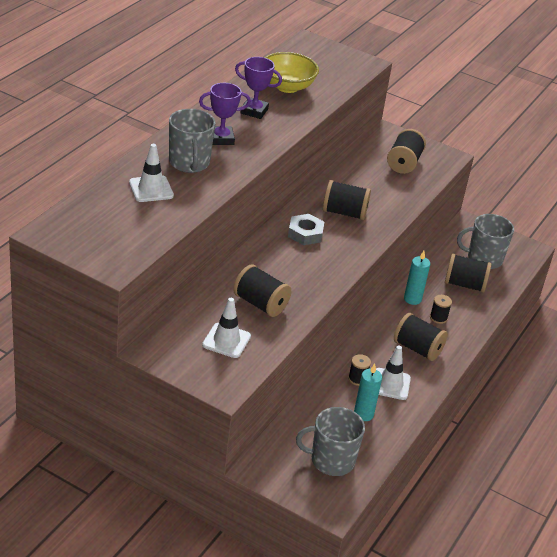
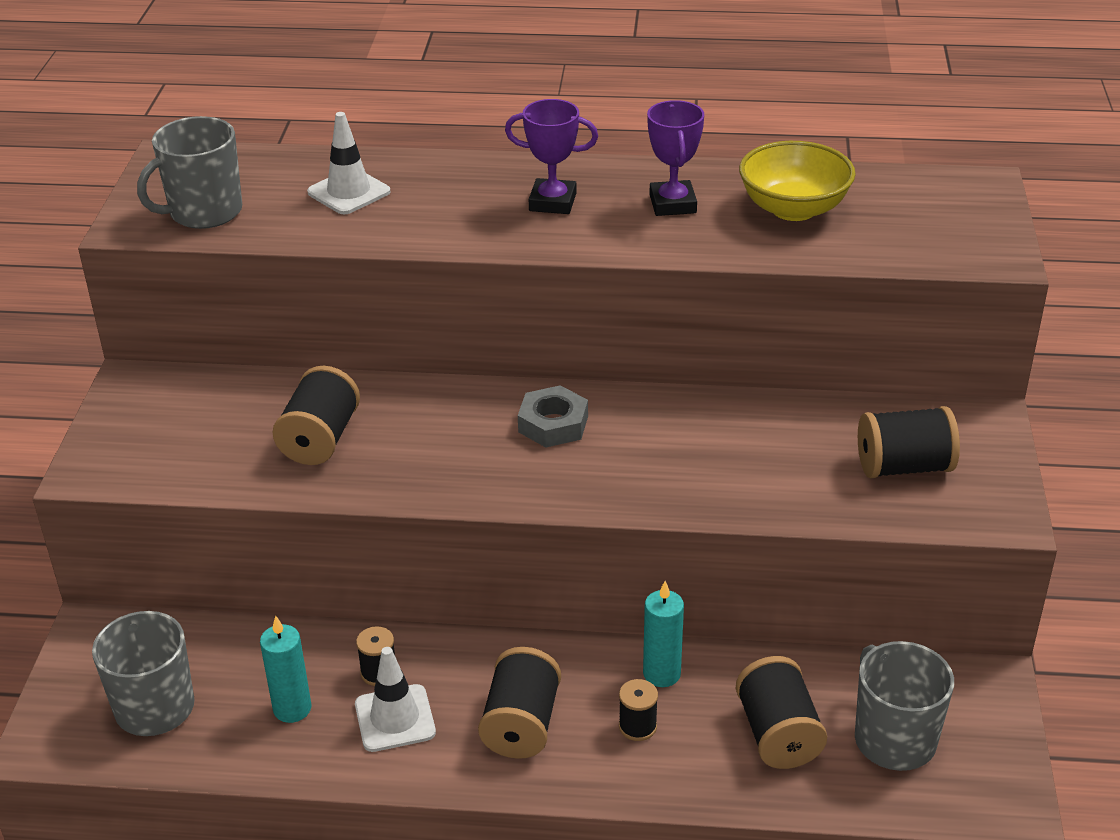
camera: 70 degrees right, 0 degrees up
(189, 163) = (452, 198): grey mug -> grey mug (204, 212)
(221, 139) = (552, 202): purple trophy -> purple trophy turned 45 degrees counterclockwise
(226, 341) = (203, 437): white traffic cone -> none
(344, 213) = (659, 446): black spool -> none

